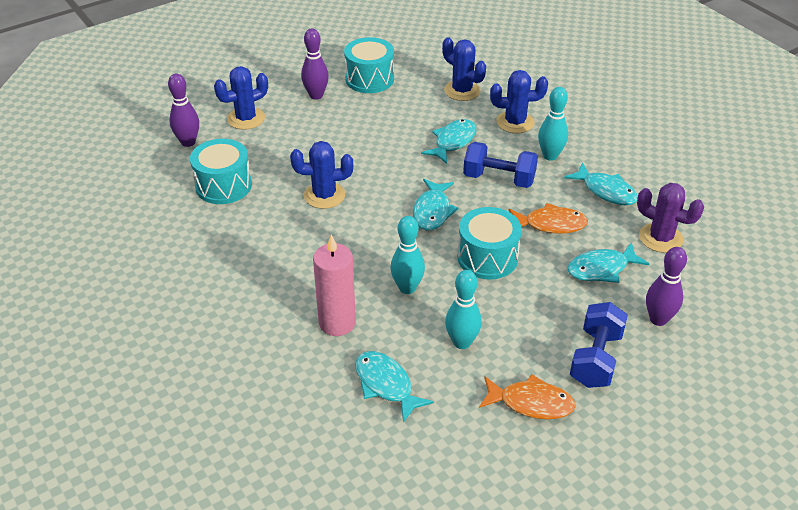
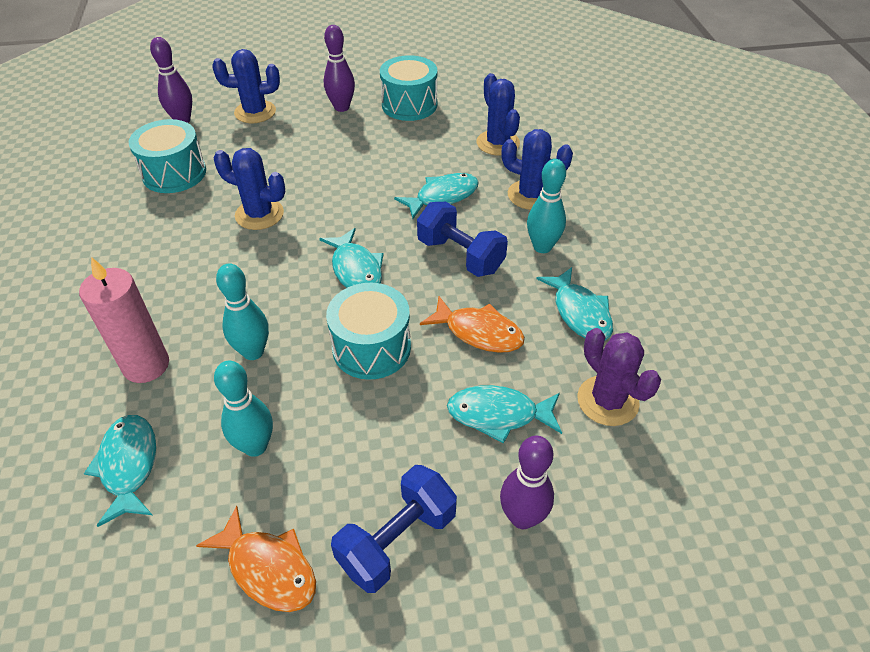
camera: 25 degrees right, 5 degrees up
(432, 211) = (356, 269): turquoise fish -> turquoise fish turned 60 degrees counterclockwise

